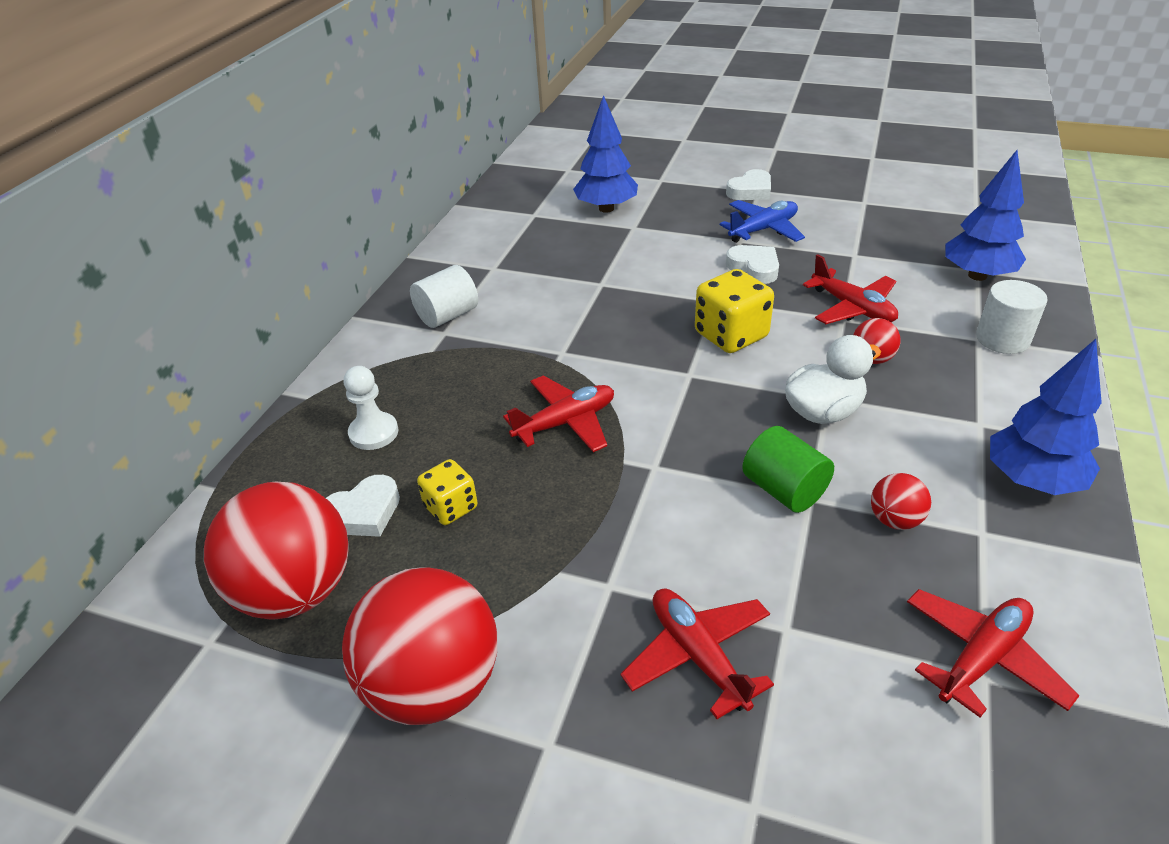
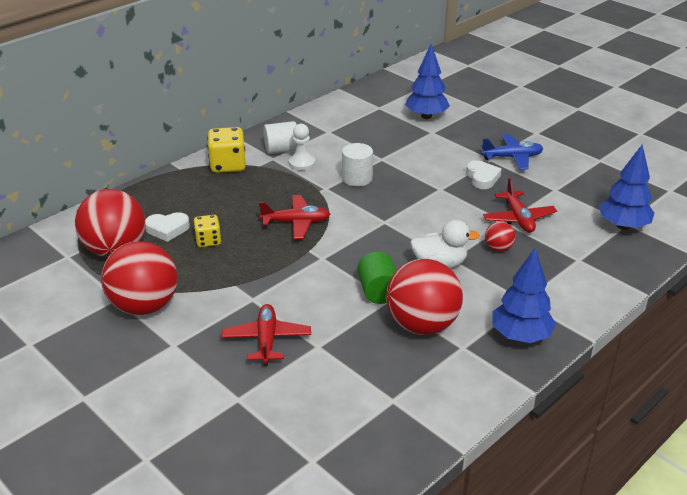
camera: 25 degrees right, 5 degrees down
(373, 433) = (199, 196): white pawn -> white pawn (302, 163)
(731, 335) = (428, 209): yellow dice -> yellow dice (228, 165)
(750, 191) = (530, 131): white heart -> none
(894, 520) = (422, 325): red ball -> red ball, size x2.23
(981, 658) = (400, 393): red plane -> none
(1002, 339) = (593, 265): white cylinder -> white cylinder (357, 178)

